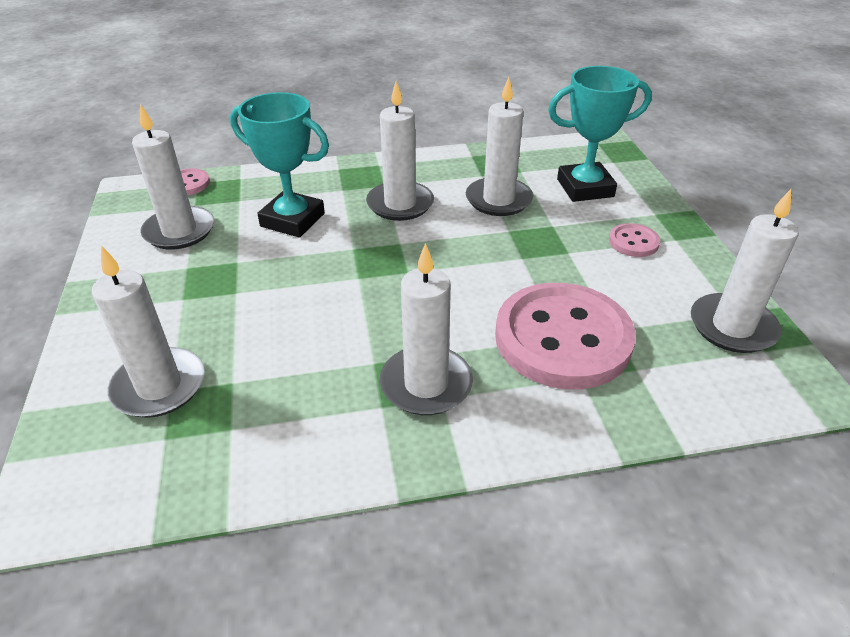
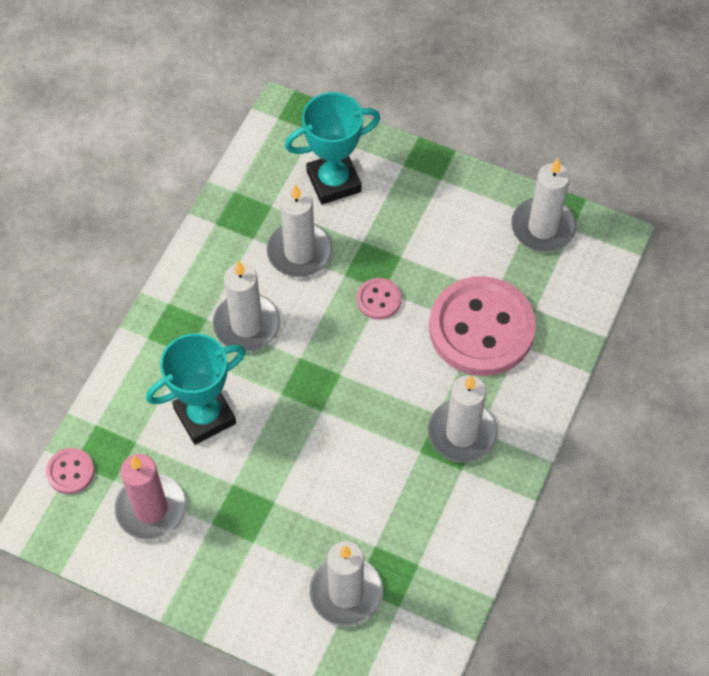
camera: 55 degrees left, 20 degrees up
(179, 231) = (151, 509): white candle -> pink candle
(585, 188) = (333, 181): turquoise trophy -> turquoise trophy turned 45 degrees clockwise
(633, 242) = (423, 207): pink button -> pink button (378, 300)

